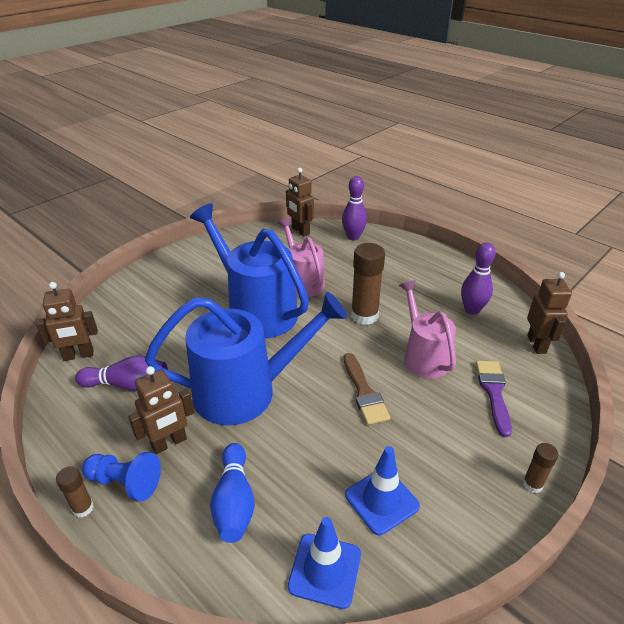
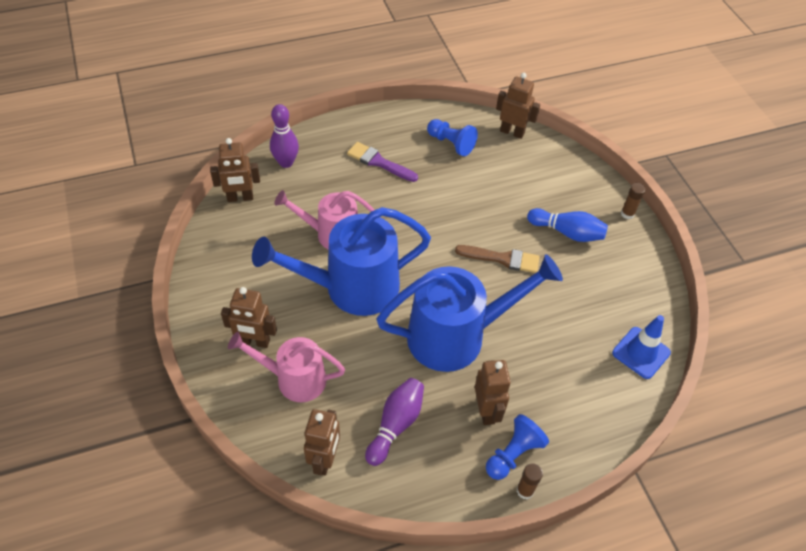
camera: 65 degrees left, 15 degrees up
(174, 283) = (254, 341): none -> brown robot
(234, 502) = (566, 384): blue bowling pin -> blue bowling pin (567, 232)
(247, 391) = (457, 336): blue watering can -> blue watering can turned 60 degrees clockwise
(364, 316) = (412, 214): brown glue stick -> none
(381, 500) = (604, 297): blue traffic cone -> none
(423, 356) = (485, 203): pink watering can -> pink watering can (294, 379)
(472, 310) = (451, 143): purple bowling pin -> blue pawn
(493, 392) = (544, 185): purple brush -> purple brush (379, 162)

